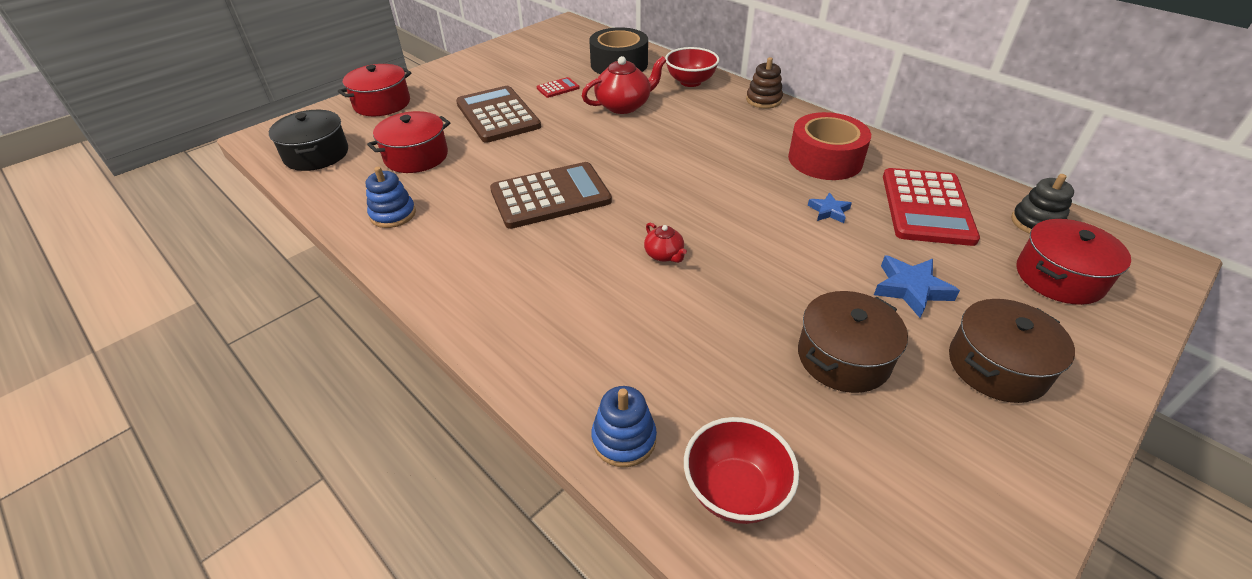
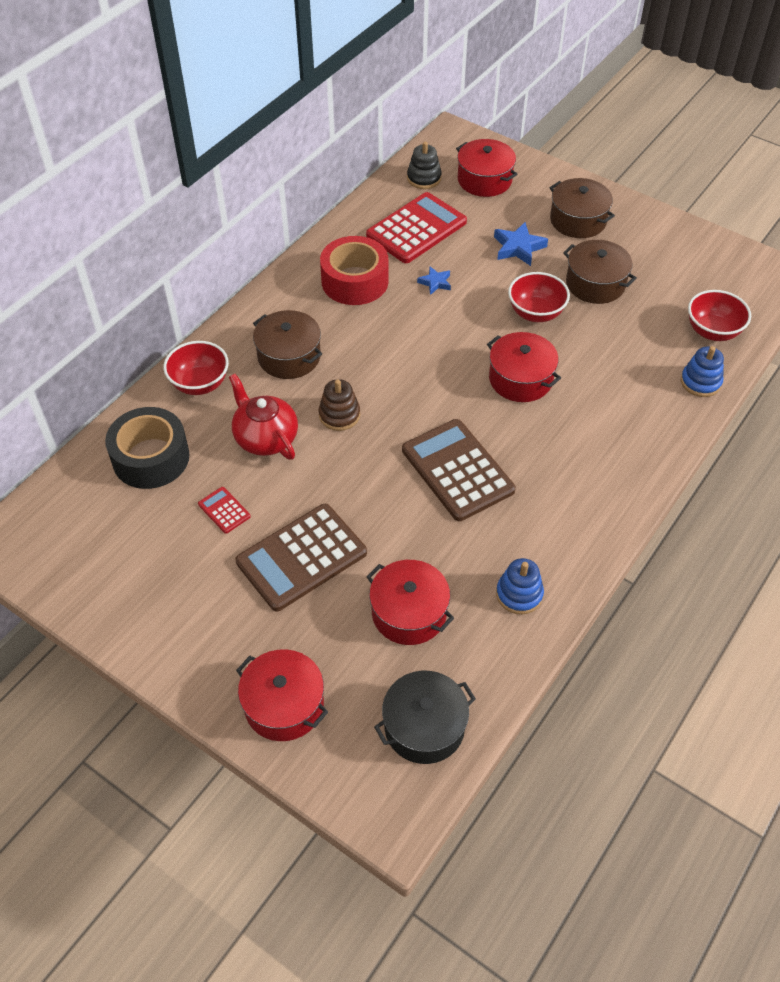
camera: 100 degrees left, 10 degrees up
(664, 255) = (520, 379): red teapot -> red pot
(717, 119) = (289, 356): none -> brown pot
(763, 100) = (241, 322): brown stacking toy -> brown stacking toy (339, 415)
(778, 285) = (535, 313): none -> red bowl
(926, 207) = (416, 229): red calculator -> red calculator turned 45 degrees counterclockwise

